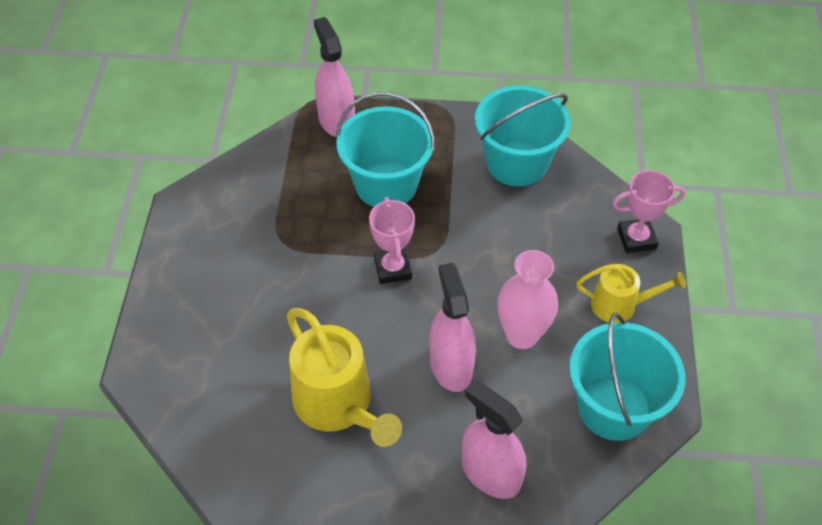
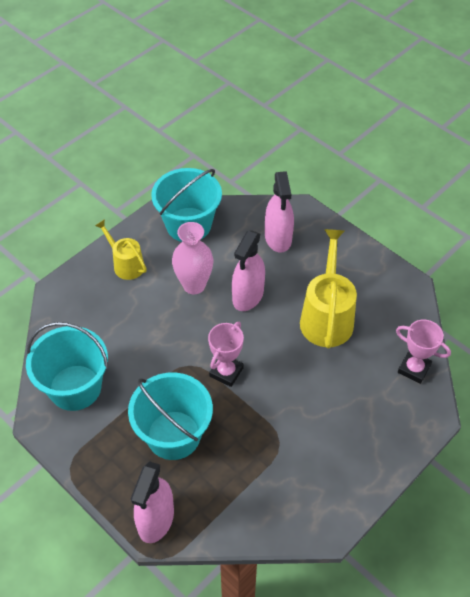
camera: 140 degrees left, 0 degrees up
(636, 239) = (70, 290): pink trophy -> pink trophy (414, 369)

